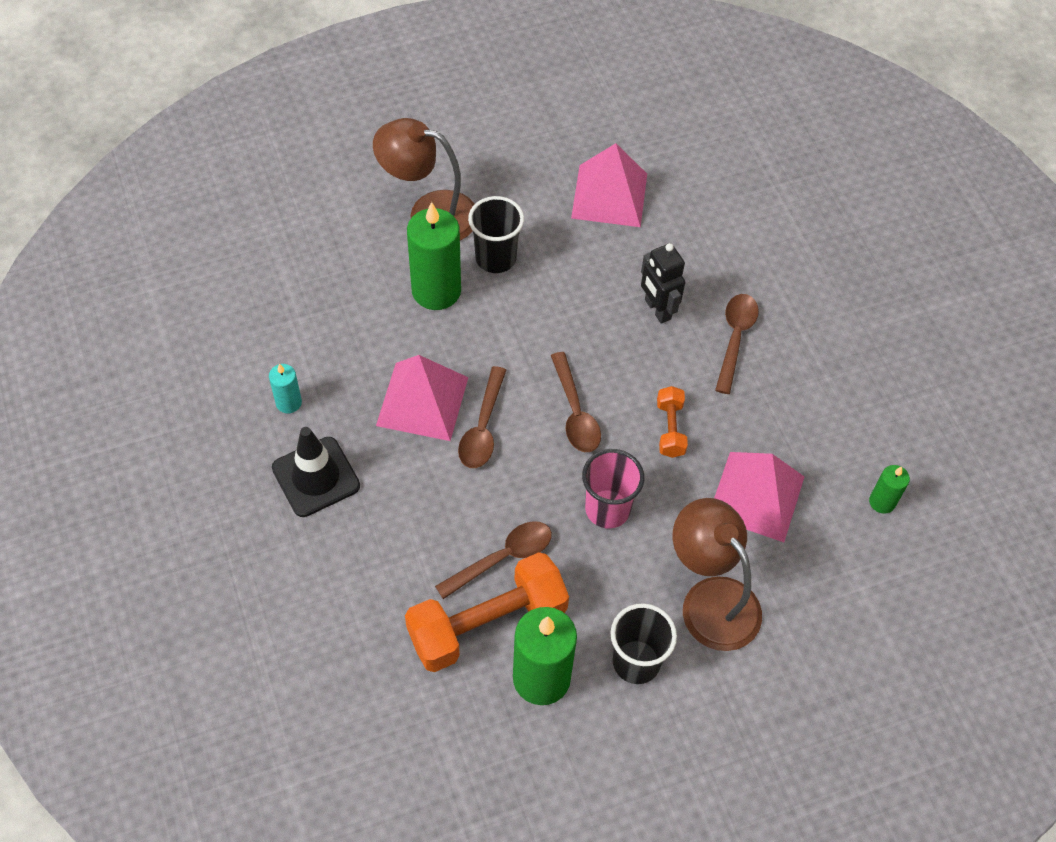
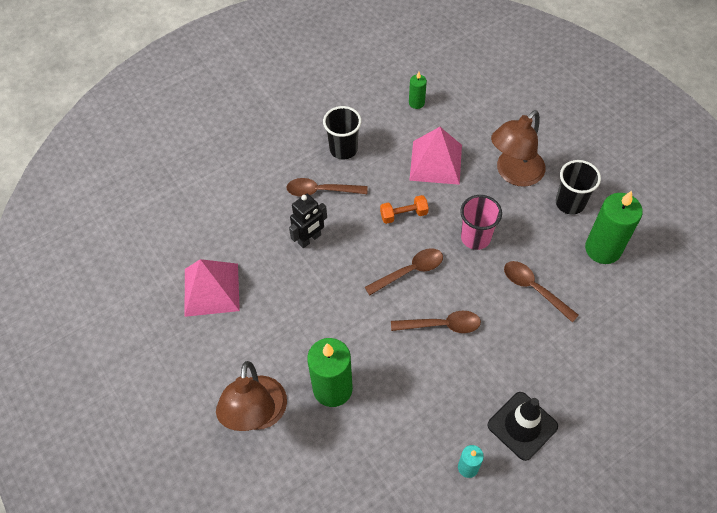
camera: 100 degrees left, 0 degrees up
(422, 401) = (433, 371): pink pyramid -> none
(487, 624) = (582, 286): orange dumbbell -> none
(495, 258) = (290, 354): black cup -> black cup (343, 149)

